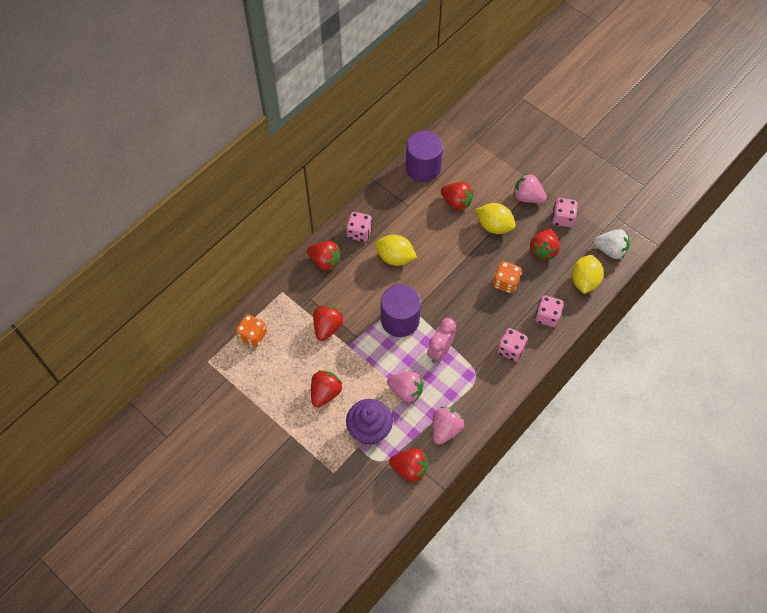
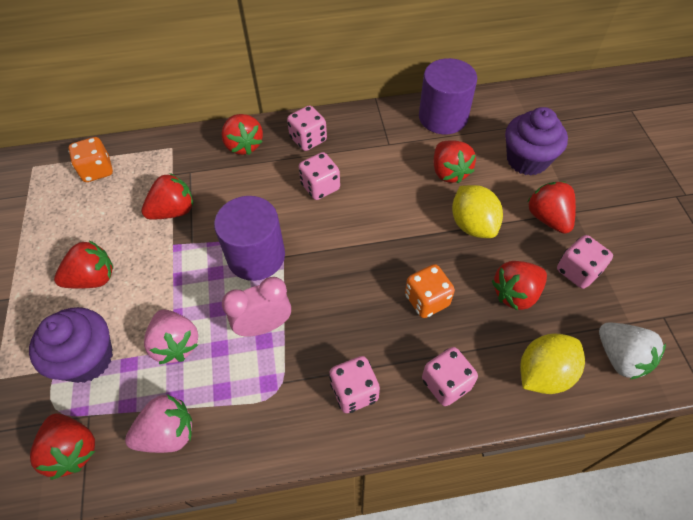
camera: 40 degrees right, 5 degrees down
(395, 258) = (320, 187): yellow lemon -> pink dice
(491, 167) = (527, 160): none -> purple cupcake
(527, 197) = (548, 218): pink strawberry -> red strawberry

